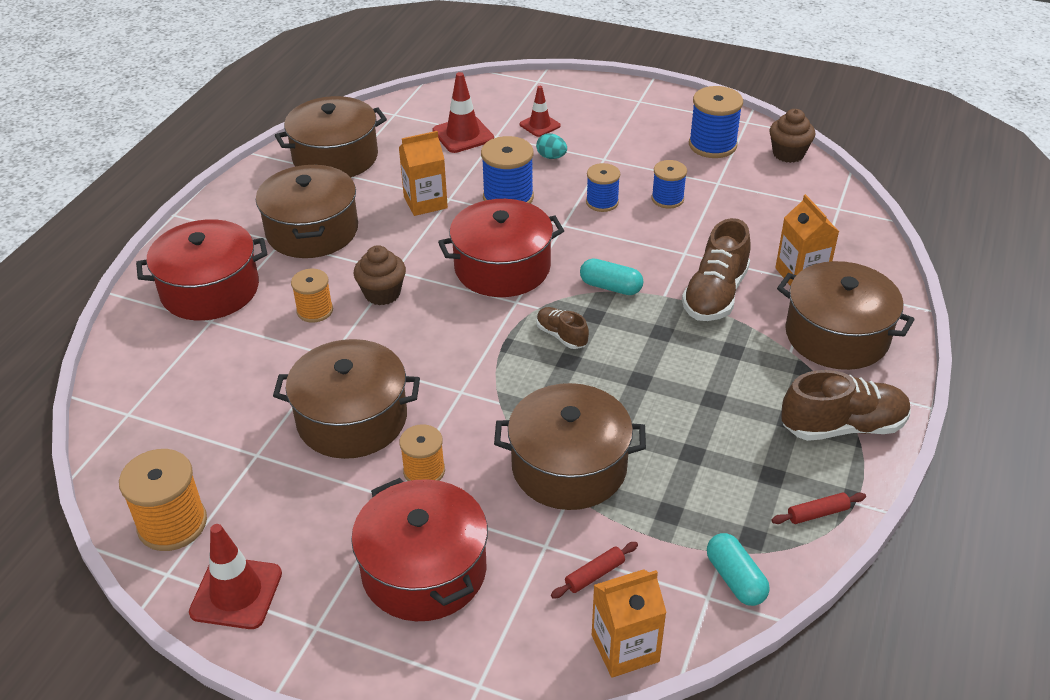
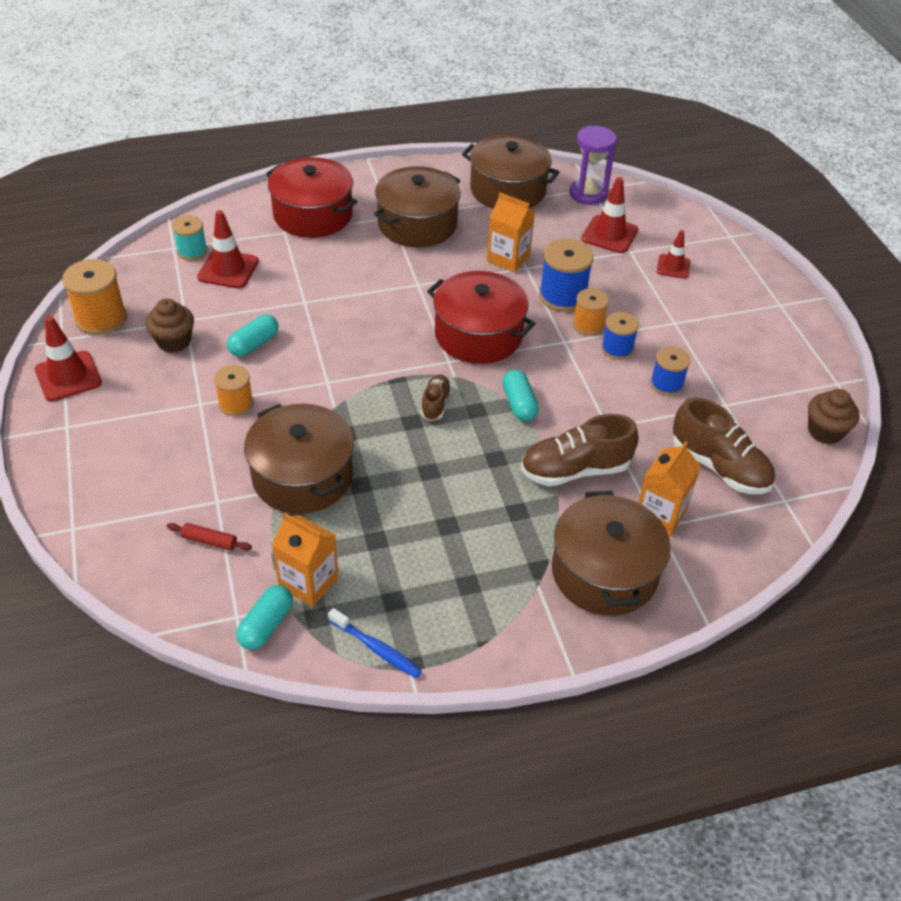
camera: 50 degrees right, 5 degrees up
(153, 402) = (192, 251): none -> turquoise spool
(216, 387) = (228, 269): none -> red traffic cone
(315, 310) = (339, 270): orange spool -> orange spool (588, 325)
(352, 419) = (254, 344): brown pot -> turquoise capsule
(382, 293) = (388, 291): brown cupcake -> brown cupcake (174, 341)
(398, 119) = (588, 194): none -> purple hourglass
(424, 570) = (149, 451): red pot -> none
(551, 157) = (640, 293): turquoise egg -> none
(625, 648) = (155, 590): orange carton -> orange carton (308, 582)
(712, 145) = (775, 377): blue spool -> none
(817, 513) = (376, 648): red rolling pin -> blue toothbrush
(842, 426) = (492, 623): brown shoe -> brown shoe (719, 467)

